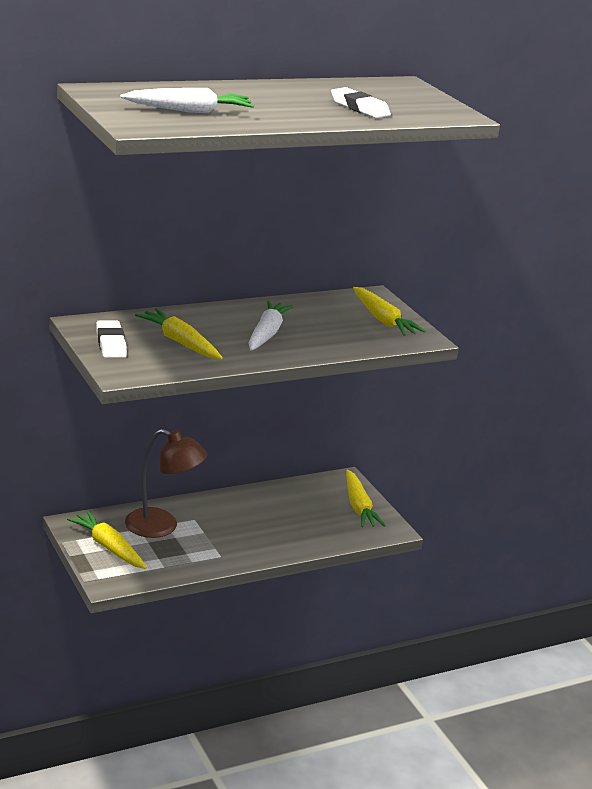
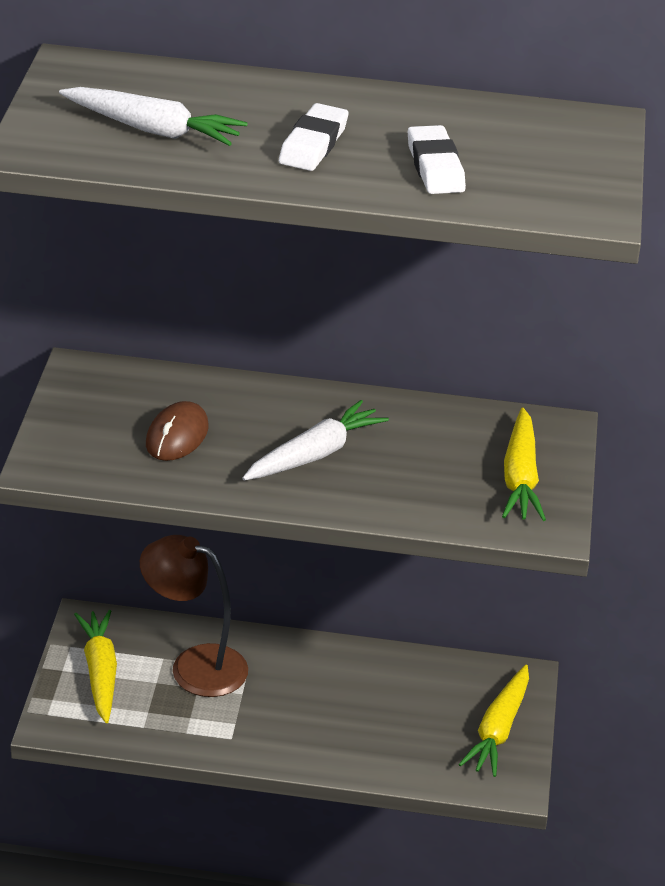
camera: 35 degrees right, 10 degrees up
(111, 344) = (83, 413): white eraser -> white eraser (313, 144)
(161, 527) = (194, 665): brown lamp -> brown lamp turned 150 degrees clockwise
(180, 342) = (177, 436): yellow carrot -> brown mouse

